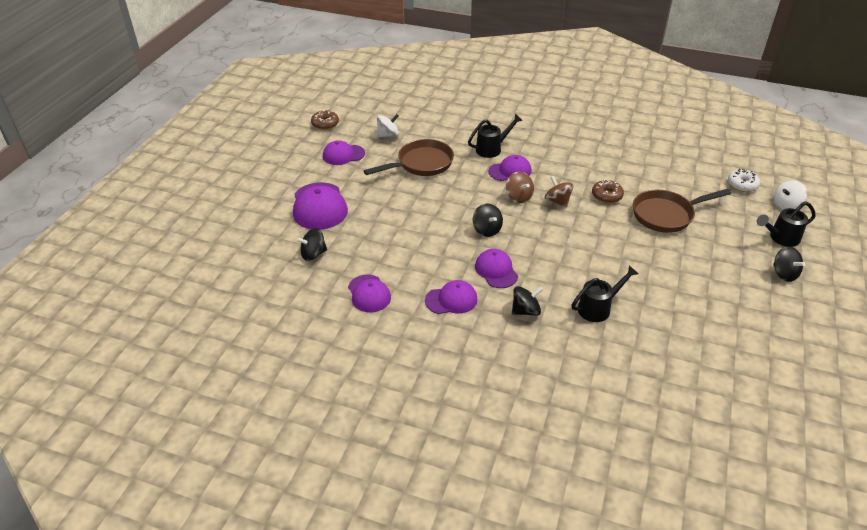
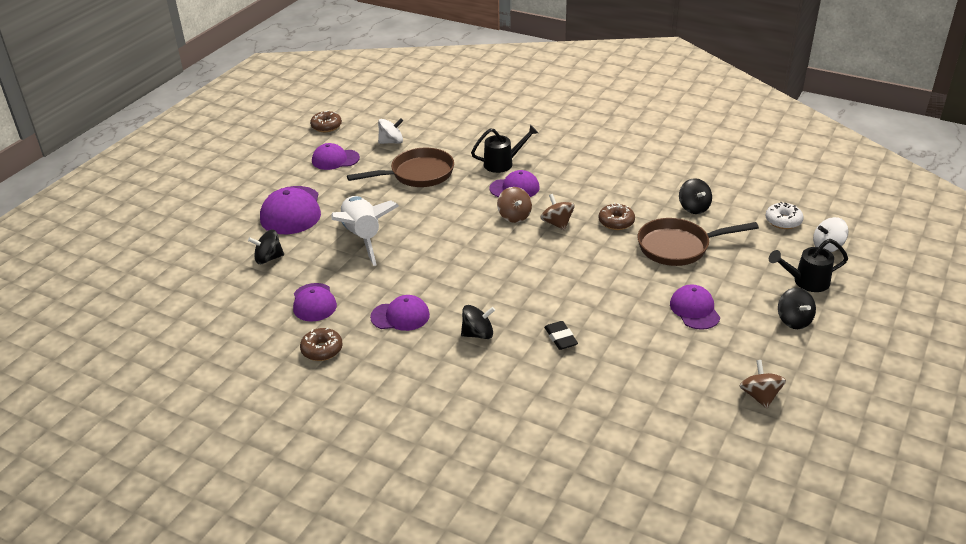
camera: 10 degrees right, 5 degrees down
(391, 339) = (322, 350): none -> brown donut
(392, 227) = (362, 237): none -> white rocket
(487, 230) = (465, 248): black spinning top -> black spinning top (694, 208)
(496, 270) = (460, 290): purple cap -> purple cap (694, 310)
(598, 308) = (560, 338): black watering can -> black eraser
(782, 346) = (760, 396): none -> brown spinning top

